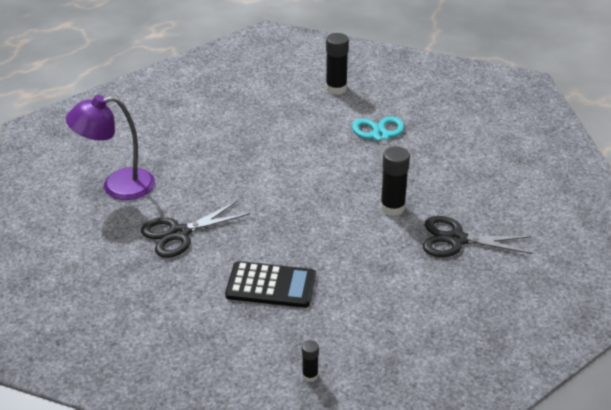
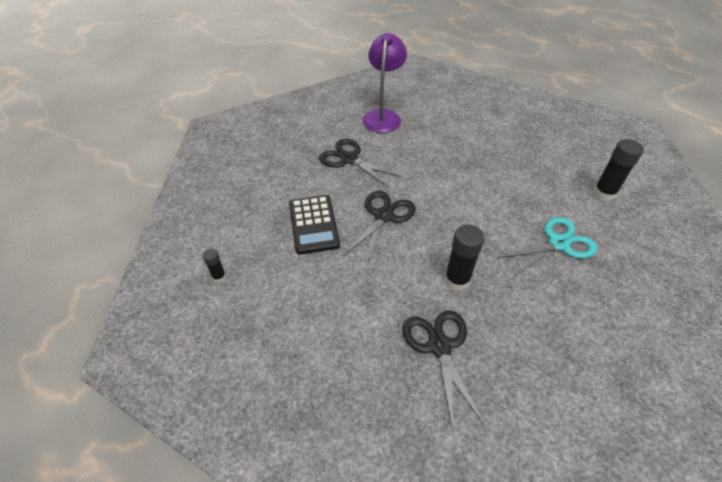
camera: 70 degrees right, 10 degrees up
(117, 186) = (383, 116): purple lamp -> purple lamp turned 45 degrees clockwise
(288, 230) = (384, 216): none -> black scissors

